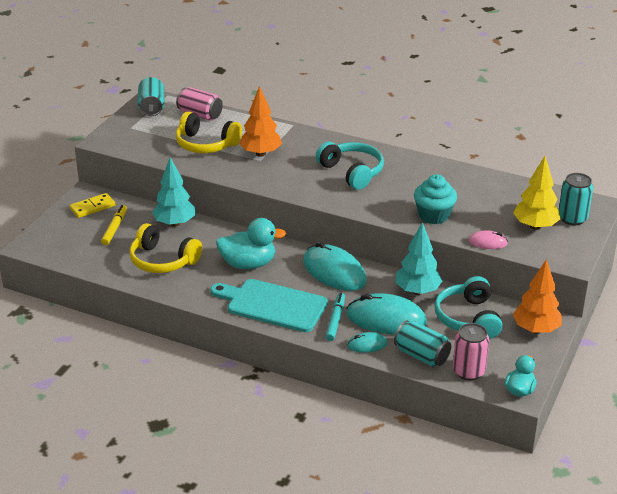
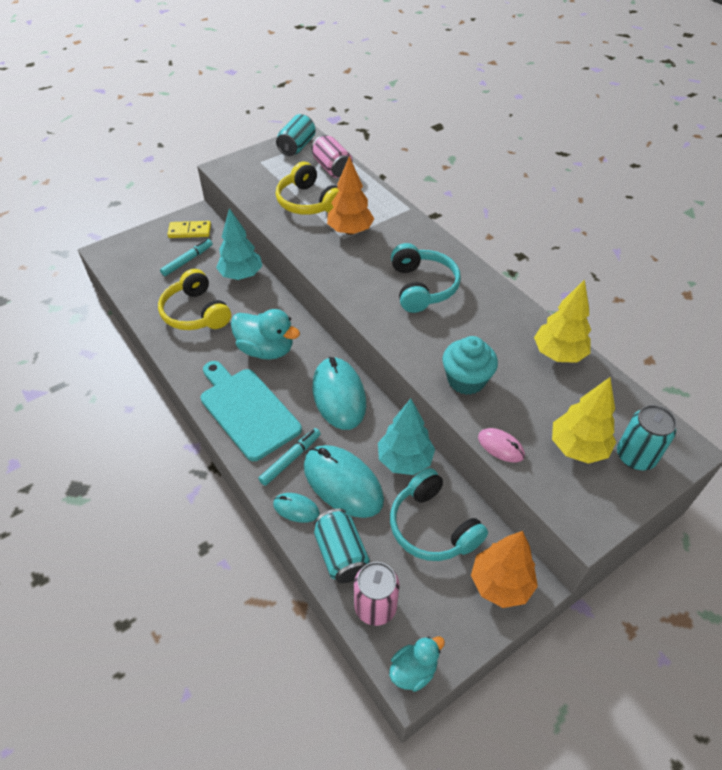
camera: 30 degrees right, 15 degrees up
(114, 228) = (187, 260): yellow marker -> turquoise marker
(468, 318) = (432, 526): turquoise headphones -> turquoise headphones turned 60 degrees counterclockwise
(481, 181) = (558, 354): none -> yellow tree

